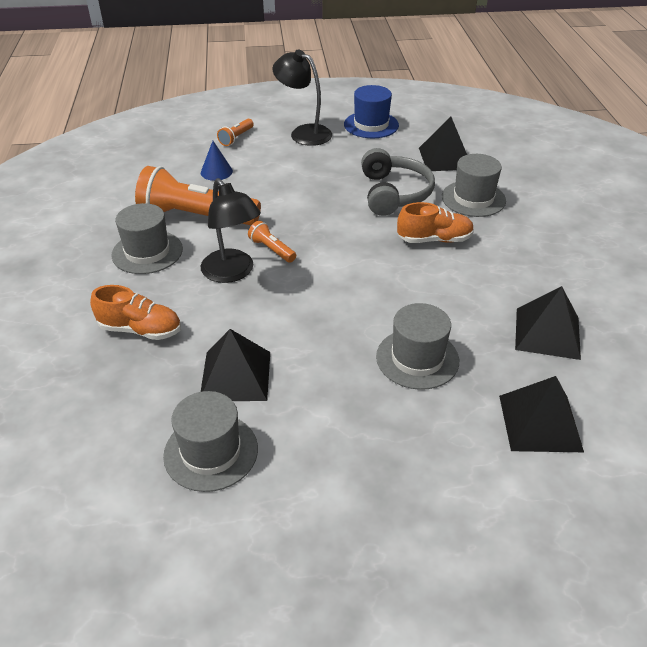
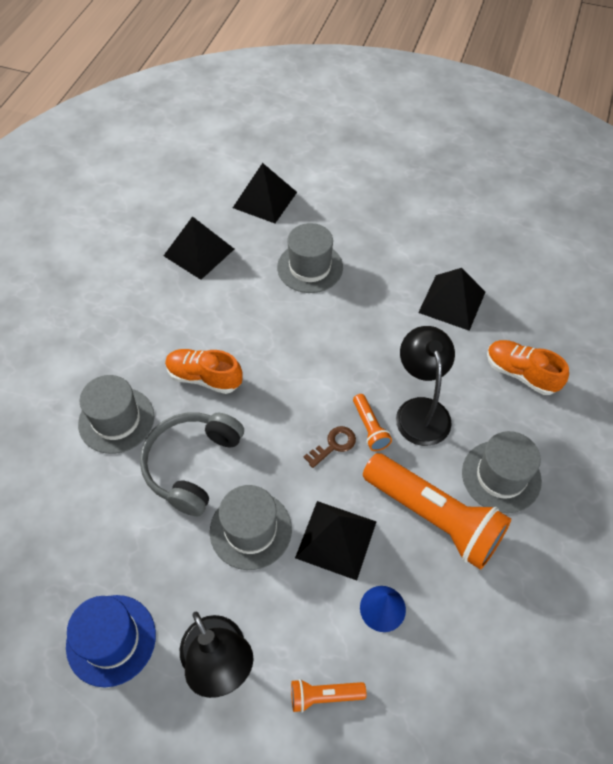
camera: 155 degrees left, 15 degrees up
(211, 452) = (485, 254): grey hat -> grey hat (250, 530)
(236, 138) = (324, 695): orange flashlight -> orange flashlight turned 150 degrees counterclockwise
(295, 232) = (334, 445): none -> brown key
(445, 158) = (81, 508): black pyramid -> black pyramid (336, 539)

